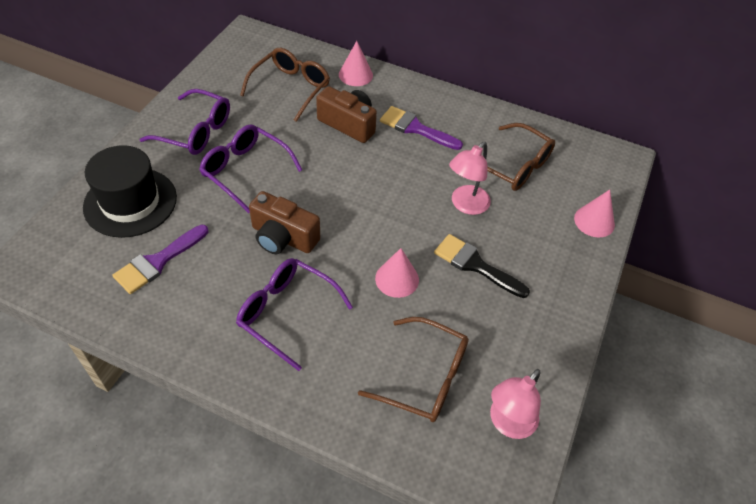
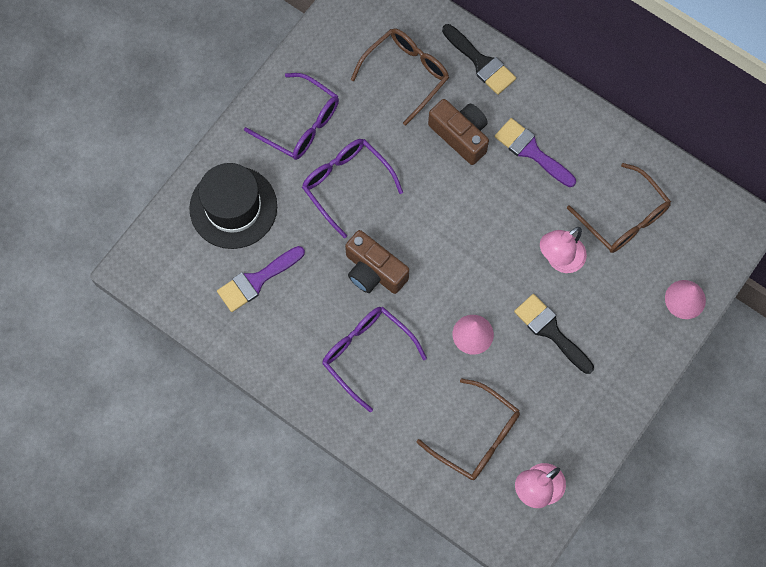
camera: 15 degrees right, 20 degrees up
(355, 75) = (481, 62): pink cone -> black brush

